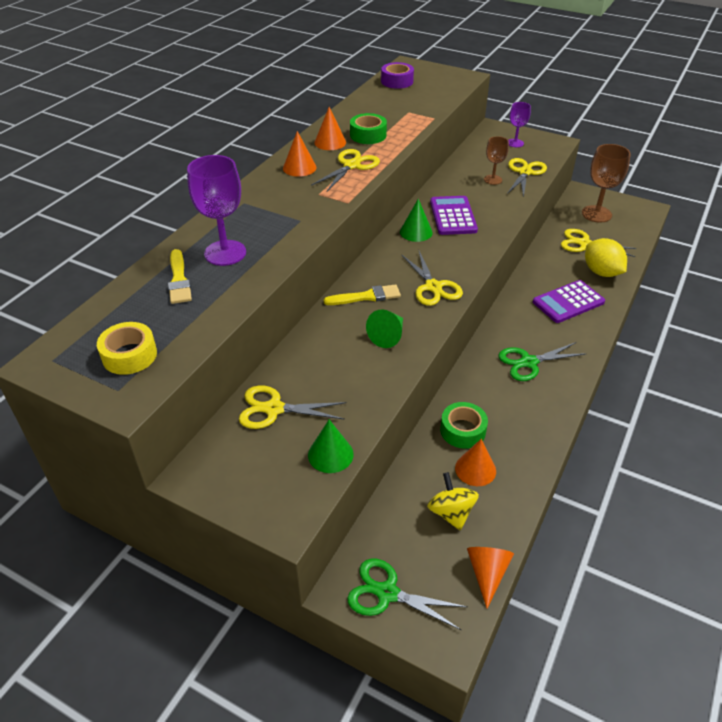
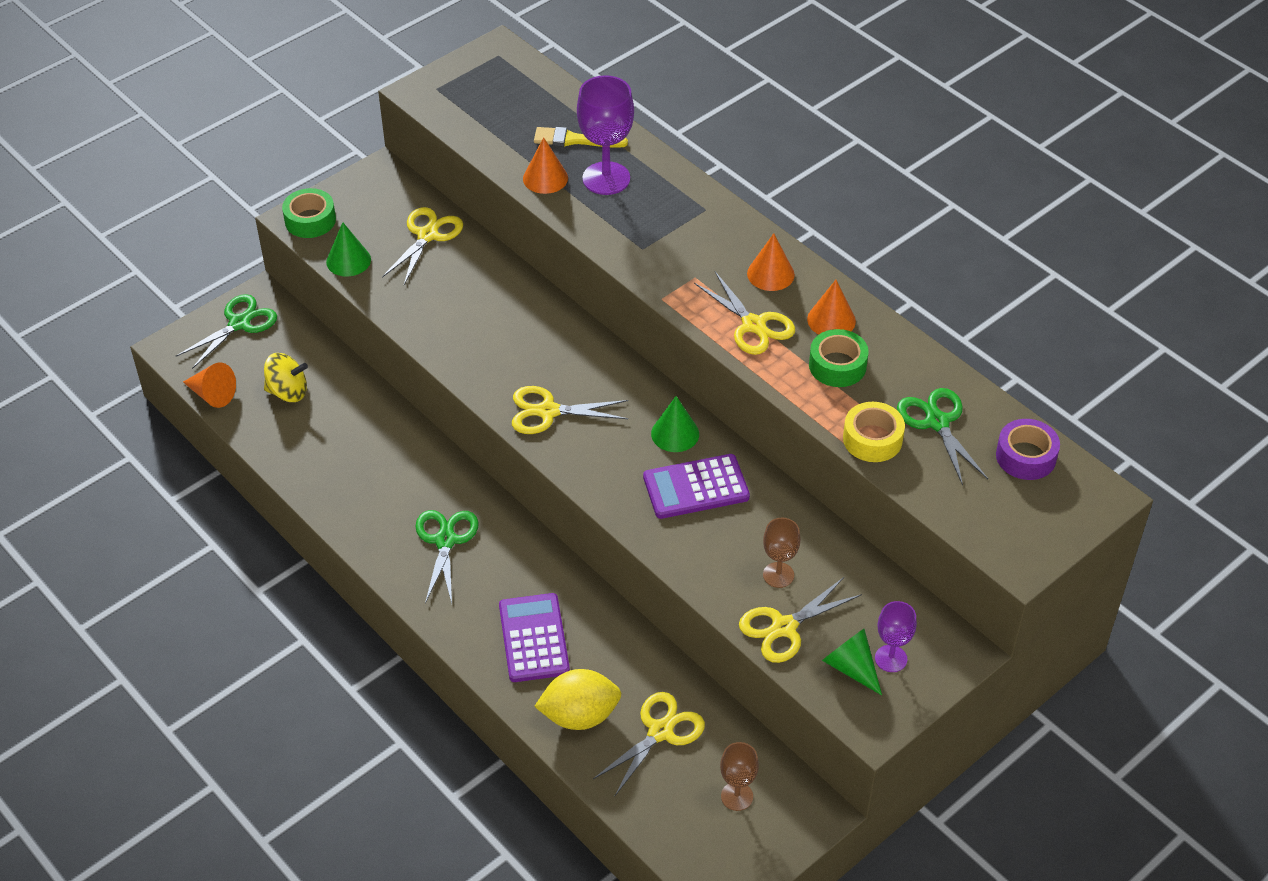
camera: 110 degrees right, 5 degrees up
(129, 355) = (477, 98): yellow tape -> yellow tape (872, 439)
(366, 297) = (561, 345): yellow brush -> none
(388, 336) = (483, 345): green cone -> green cone (851, 667)
(391, 104) = (937, 422): none -> green scissors
(453, 216) = (696, 487): purple calculator -> purple calculator turned 150 degrees clockwise
(462, 430) = (379, 437): green tape -> green tape (310, 220)
(475, 469) = (324, 429): orange cone -> orange cone (545, 178)
(525, 172) = (784, 627): yellow scissors -> yellow scissors turned 105 degrees clockwise
(596, 214) = (737, 796): brown goblet -> brown goblet, size x0.58

